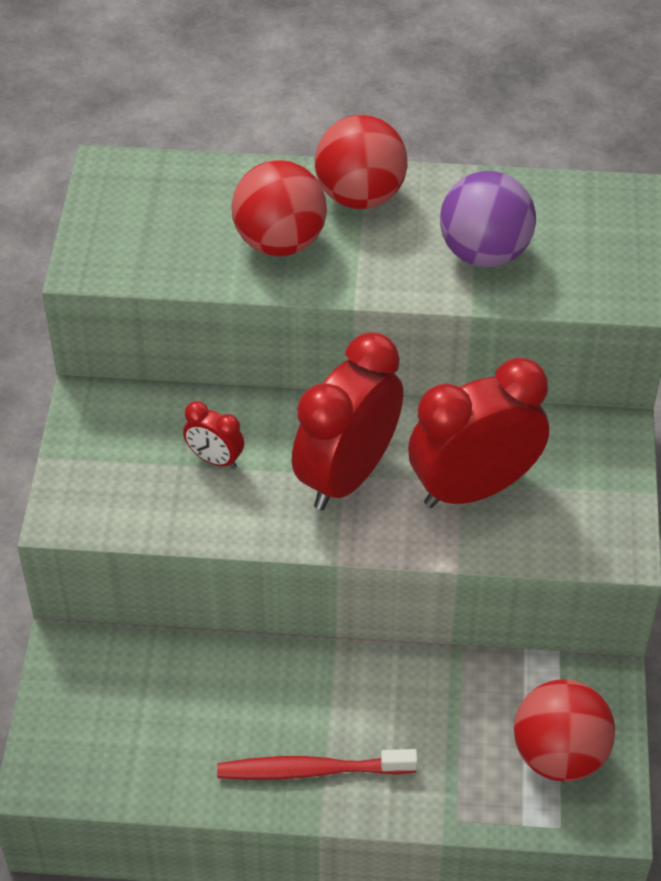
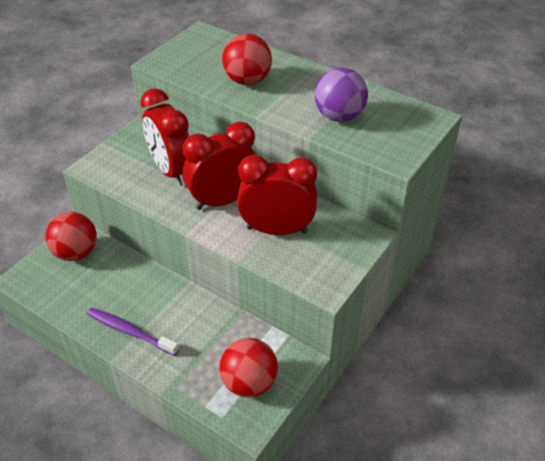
camera: 30 degrees right, 5 degrees down
(215, 459) = (171, 171): red clock -> red clock, size x2.21
(311, 770) = (130, 331): red toothbrush -> purple toothbrush
(360, 196) = (301, 75): red ball -> red ball (76, 253)

